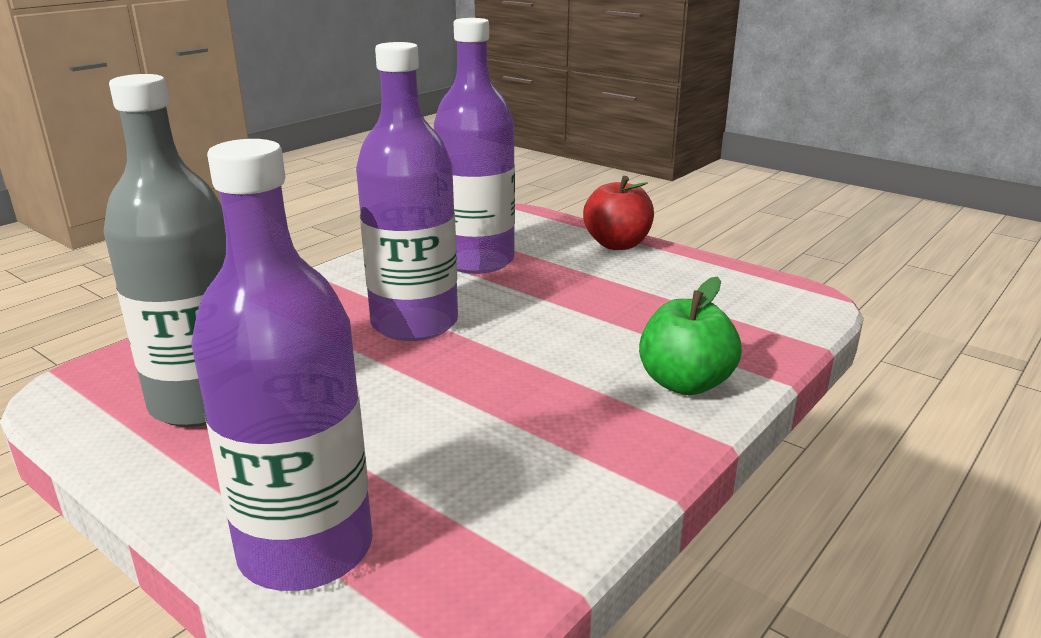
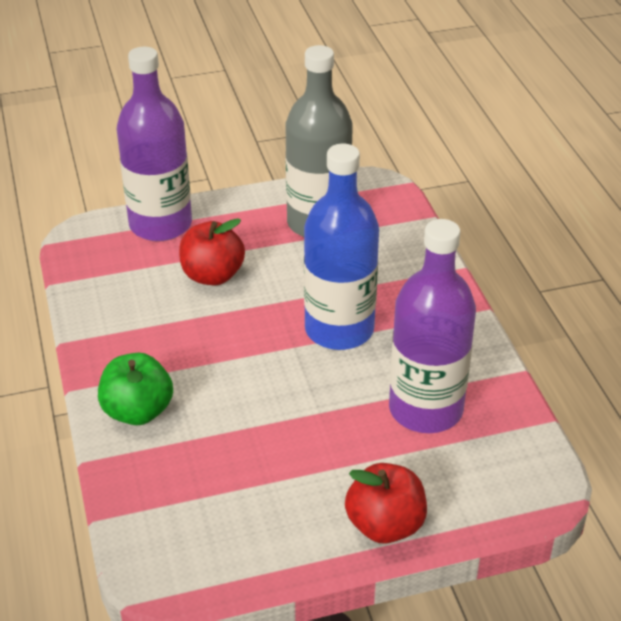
camera: 125 degrees right, 15 degrees up
(398, 437) = (212, 275): none -> red apple
(414, 323) = (339, 329): purple bottle -> blue bottle

